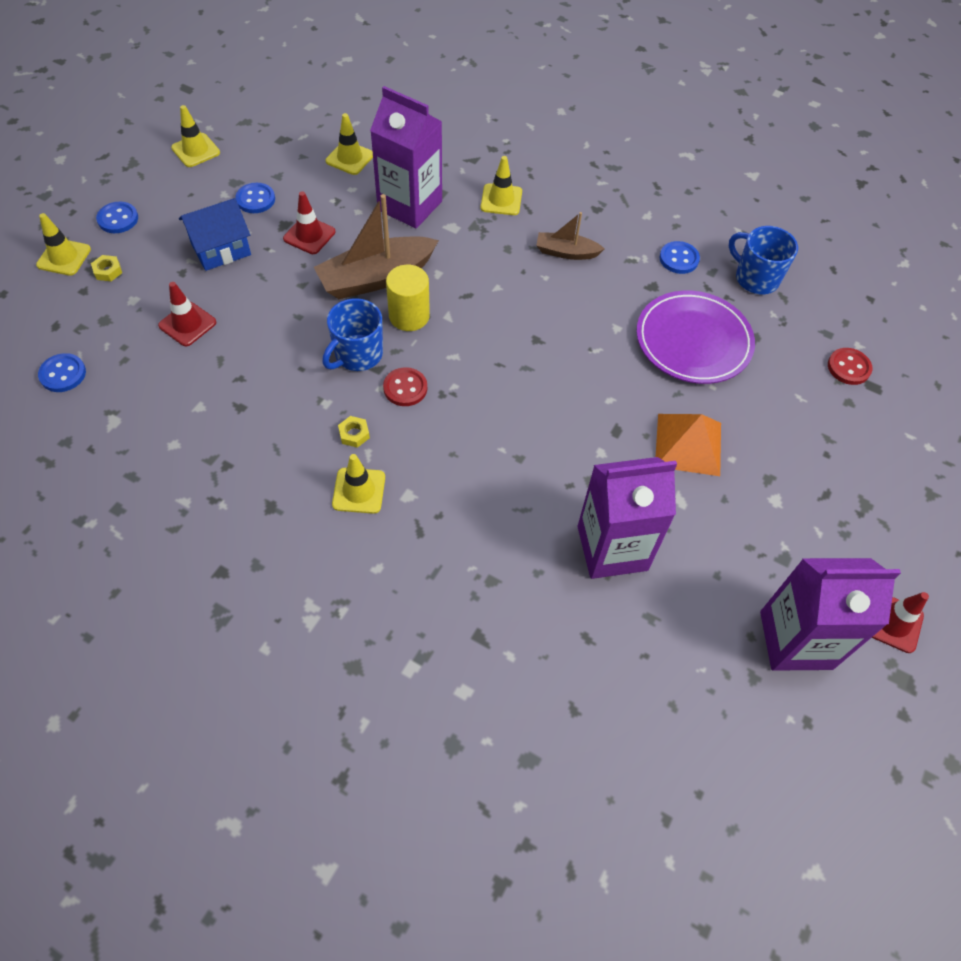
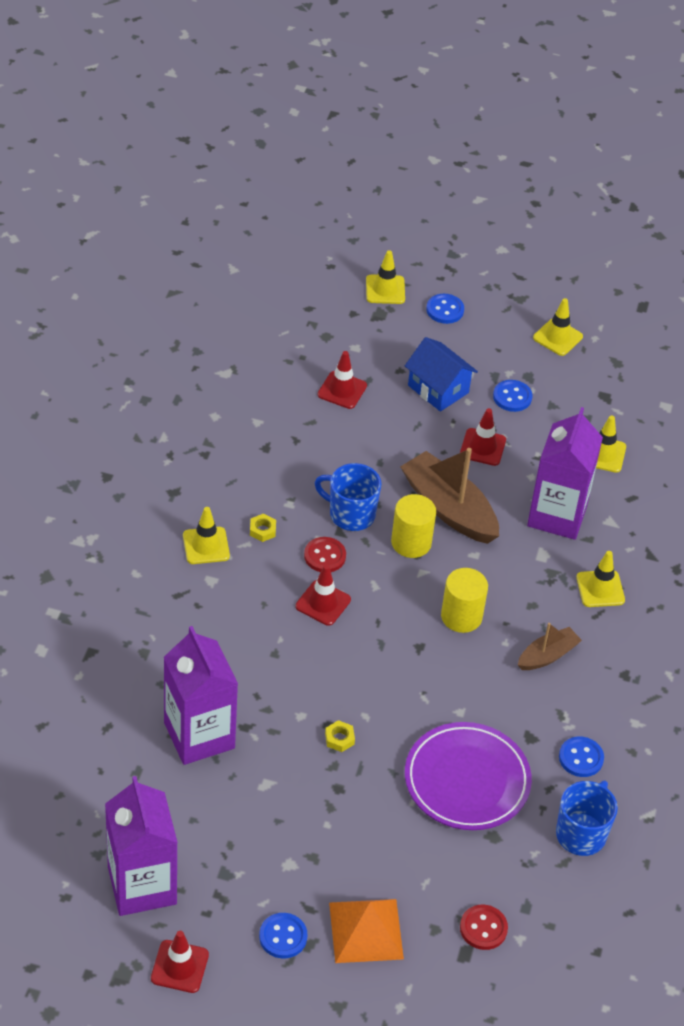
camera: 75 degrees right, 10 degrees down
(63, 374) = (261, 328): blue button -> blue button (283, 937)
(108, 271) = (381, 322): yellow nut -> yellow nut (339, 738)
(465, 403) = (323, 603): none -> red traffic cone
(508, 300) = (461, 616): none -> yellow cylinder
(566, 252) = (547, 656): brown boat -> brown boat turned 60 degrees clockwise
(688, 444) = (333, 785): orange pyramid -> orange pyramid (366, 930)

